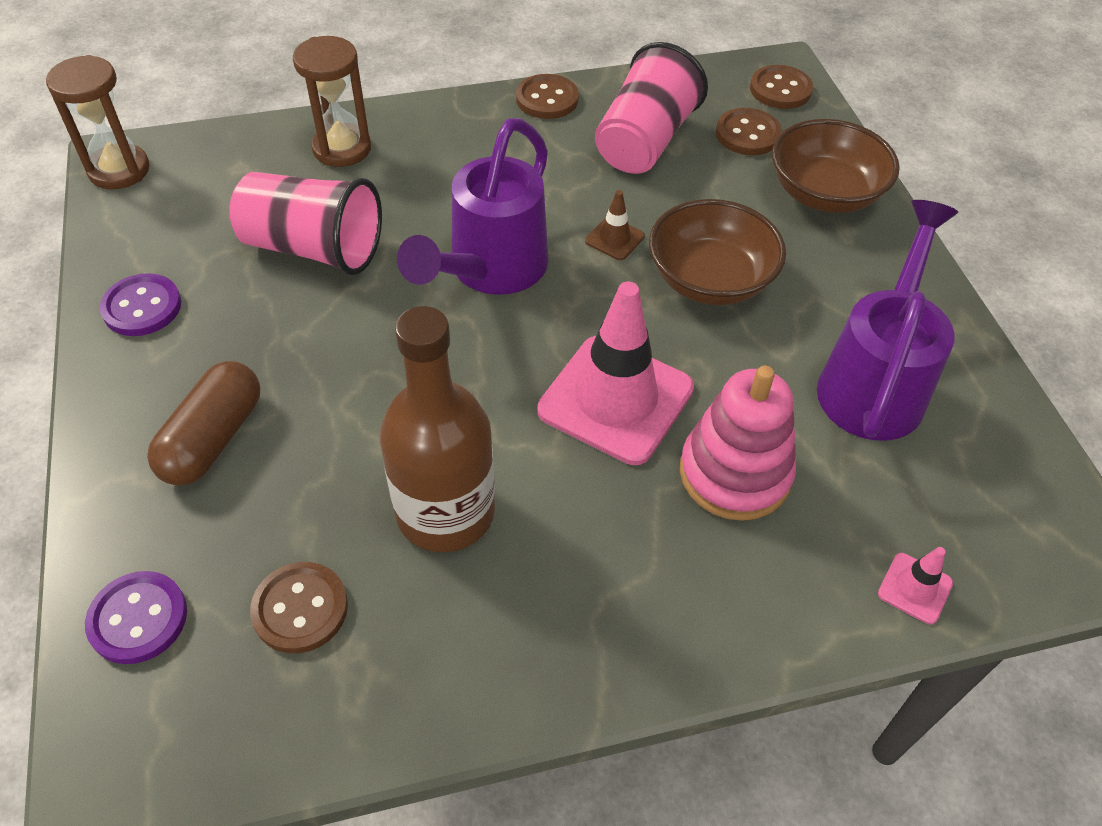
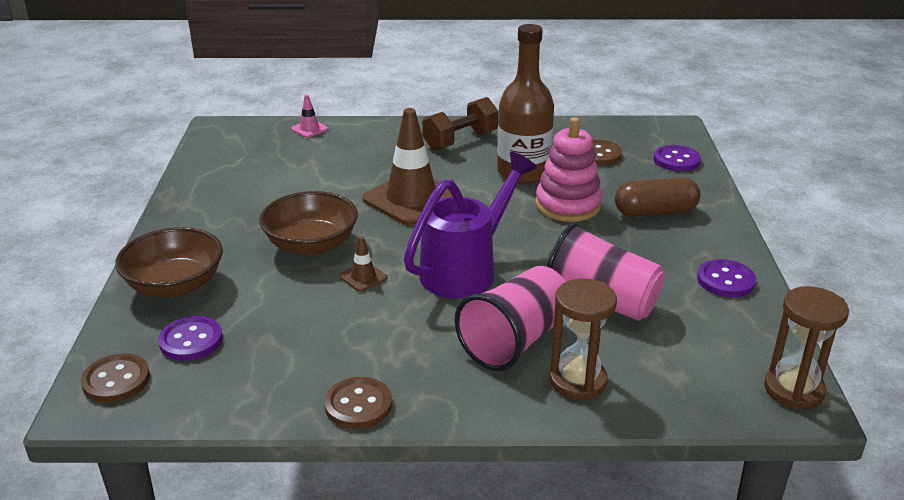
camera: 165 degrees left, 20 degrees down
(213, 438) = (655, 212): brown capsule -> brown capsule turned 45 degrees clockwise
(592, 606) = (460, 141): none -> brown dumbbell
(615, 399) = (411, 199): pink traffic cone -> brown traffic cone
(644, 141) = (289, 347): pink cup -> pink cup (515, 341)
(735, 473) = (364, 167): pink stacking toy -> pink stacking toy (568, 205)
(747, 134) = (191, 340): brown button -> purple button
(875, 380) = (253, 189): purple watering can -> none

